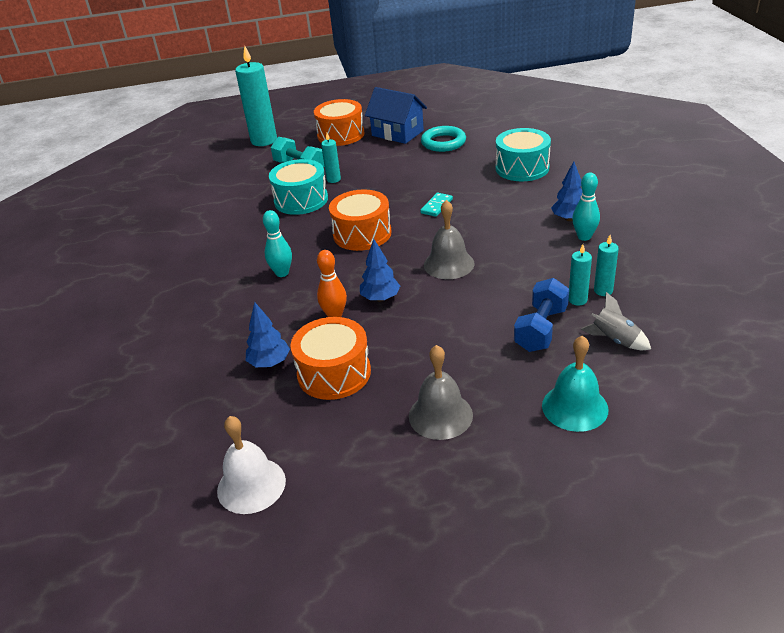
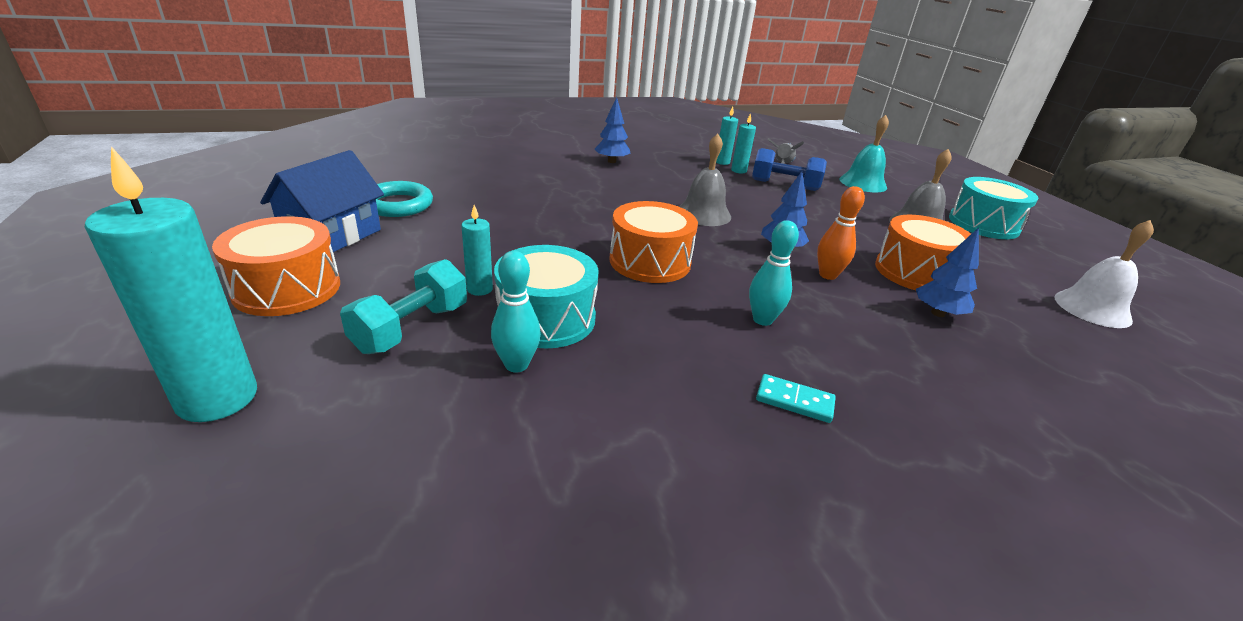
camera: 105 degrees left, 5 degrees down
(436, 206) = (581, 215): turquoise domino -> turquoise domino (794, 401)
(522, 168) = (499, 170): turquoise drum -> turquoise drum (983, 224)
(584, 237) = (643, 159): turquoise bowling pin -> turquoise bowling pin (516, 365)

